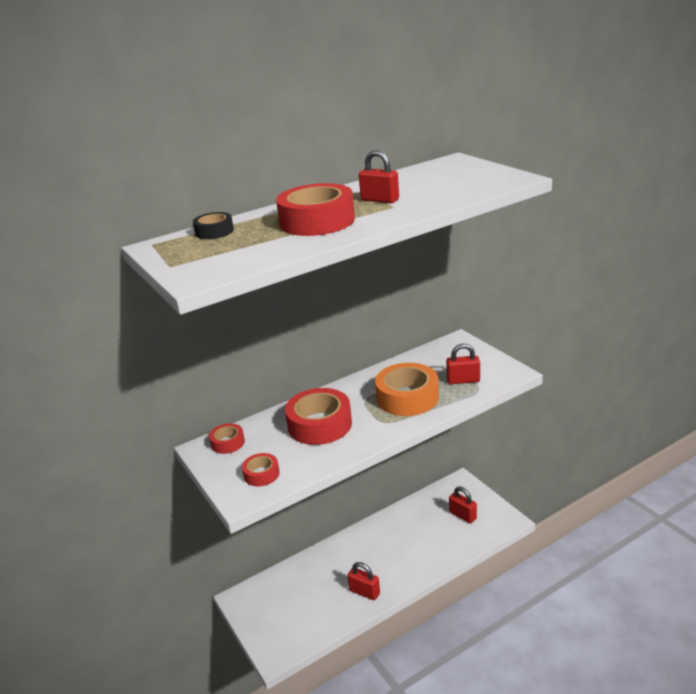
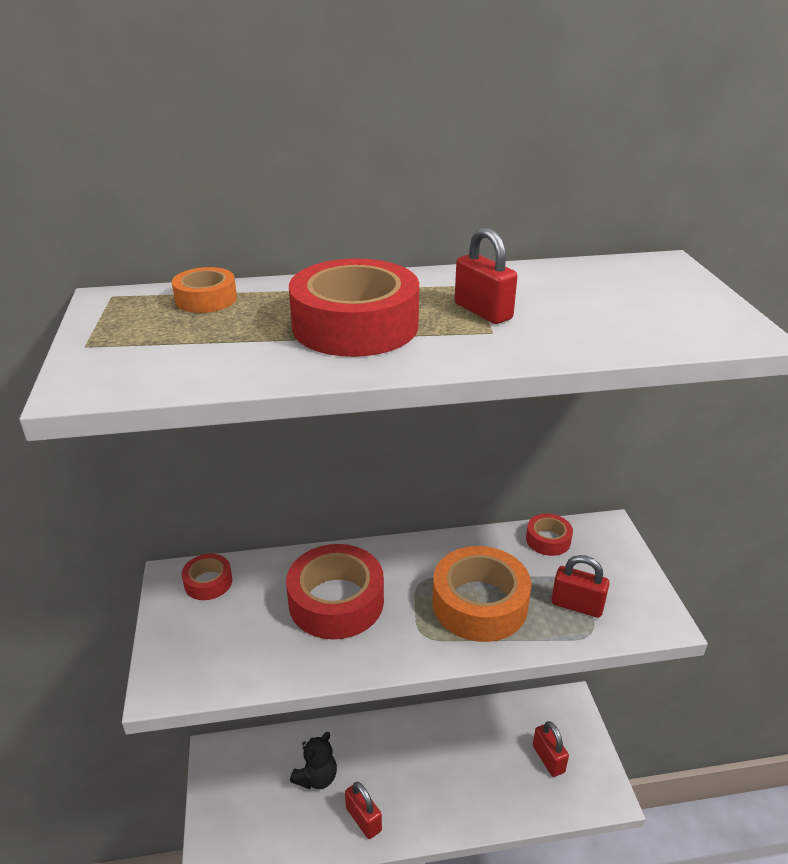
camera: 20 degrees right, 5 degrees up
(214, 232) = (206, 299): black tape -> orange tape
(261, 474) = (213, 655): red tape -> red tape (548, 540)
(319, 583) = (316, 777): none -> black teddy bear

